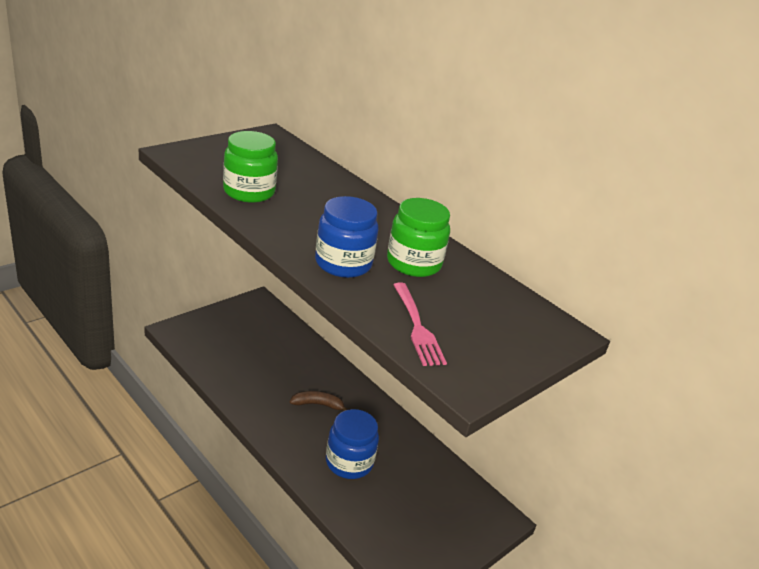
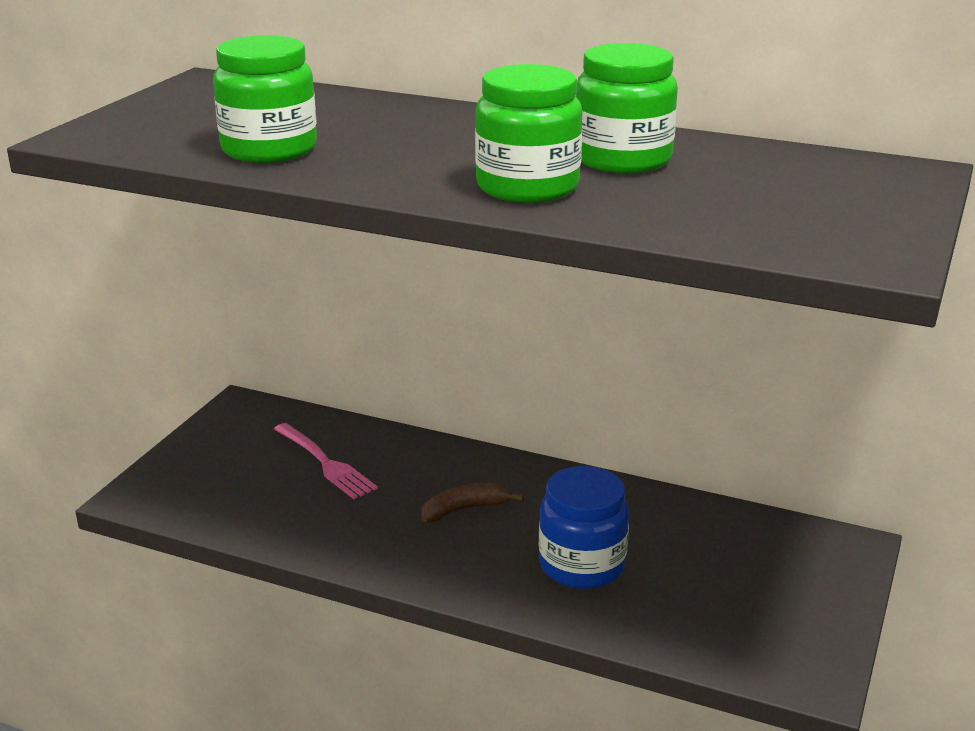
camera: 20 degrees left, 5 degrees down
(343, 263) = (527, 187): blue jar -> green jar
(417, 326) = (726, 221): pink fork -> pink fork (324, 463)

